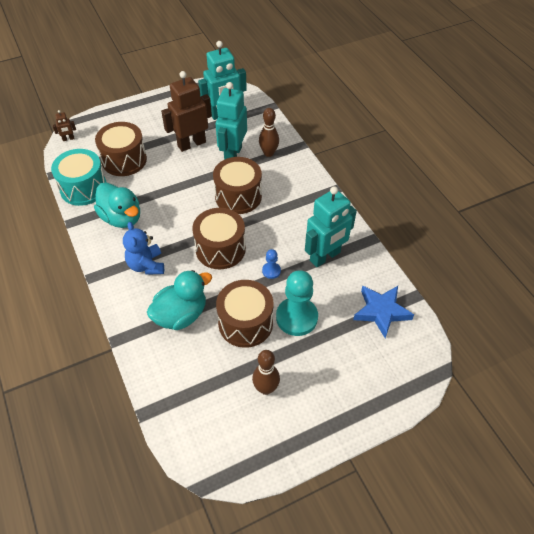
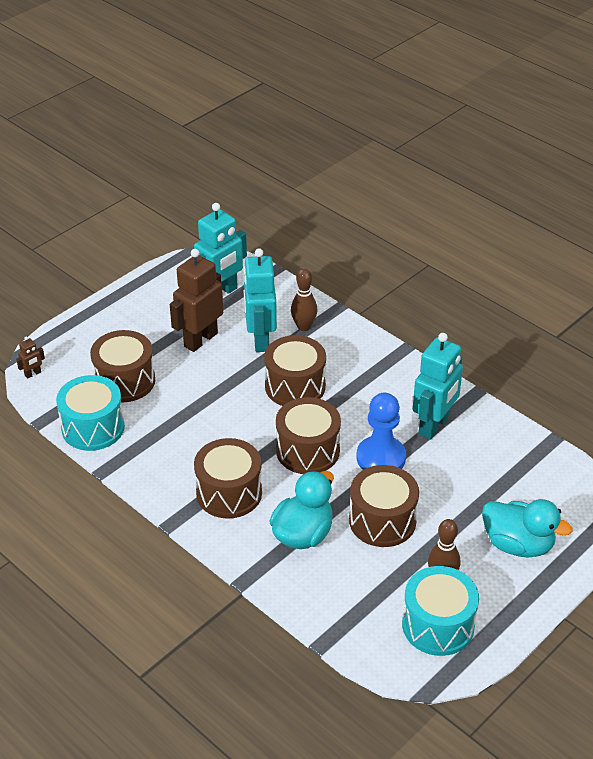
camera: 20 degrees left, 10 degrees down
(121, 218) = (165, 449): turquoise duck -> turquoise duck (518, 544)
(146, 265) = (229, 493): blue teddy bear -> brown drum
(242, 429) = (438, 625): none -> turquoise drum
(271, 271) = (381, 458): blue pawn -> blue pawn, size x2.12
(296, 317) = (436, 498): turquoise pawn -> none
(381, 311) = (525, 465): blue star -> none

